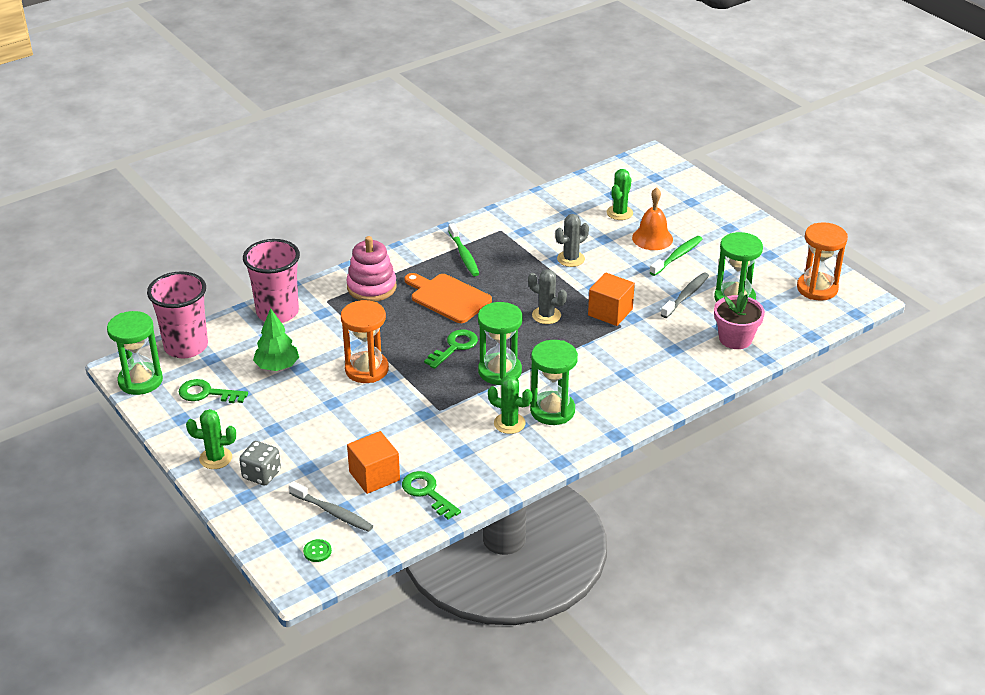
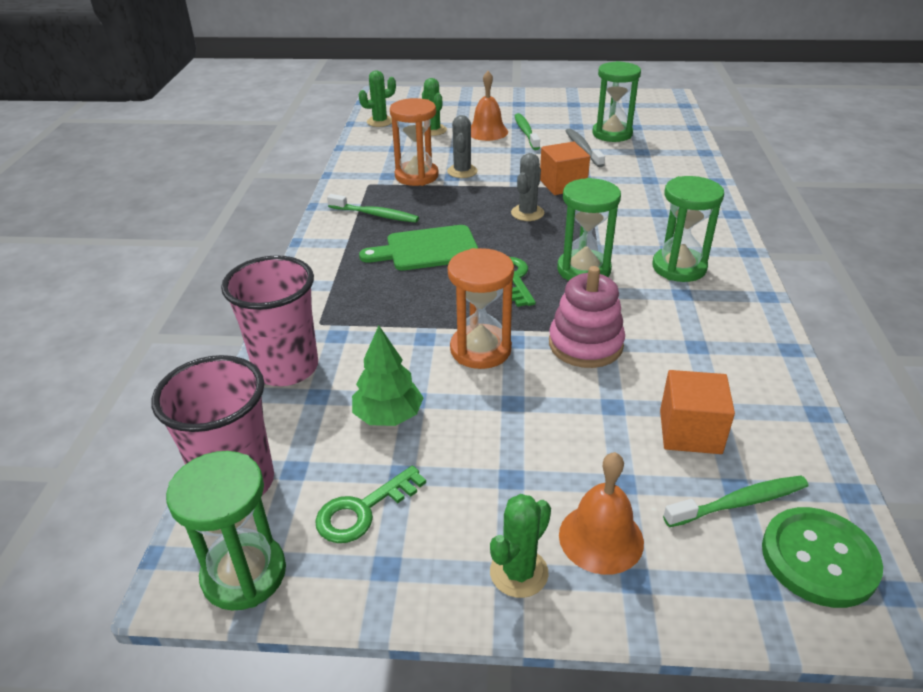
camera: 50 degrees left, 0 degrees up
(261, 475) = (601, 538): grey dice -> orange bell
(317, 551) = (819, 558): green button -> green button, size x2.36
(333, 512) = (739, 503): grey toothbrush -> green toothbrush
(371, 287) = (342, 285): pink stacking toy -> pink stacking toy (585, 344)
(427, 493) = (756, 404): green key -> none
(448, 297) = (427, 249): orange cutting board -> green cutting board
(509, 423) = (676, 299): green cactus -> green cactus (380, 122)
(546, 315) = (527, 213): grey cactus -> grey cactus turned 45 degrees counterclockwise
(735, 339) = (665, 152): pink flower pot -> none
(817, 288) = (638, 105): orange hourglass -> orange hourglass (416, 176)

